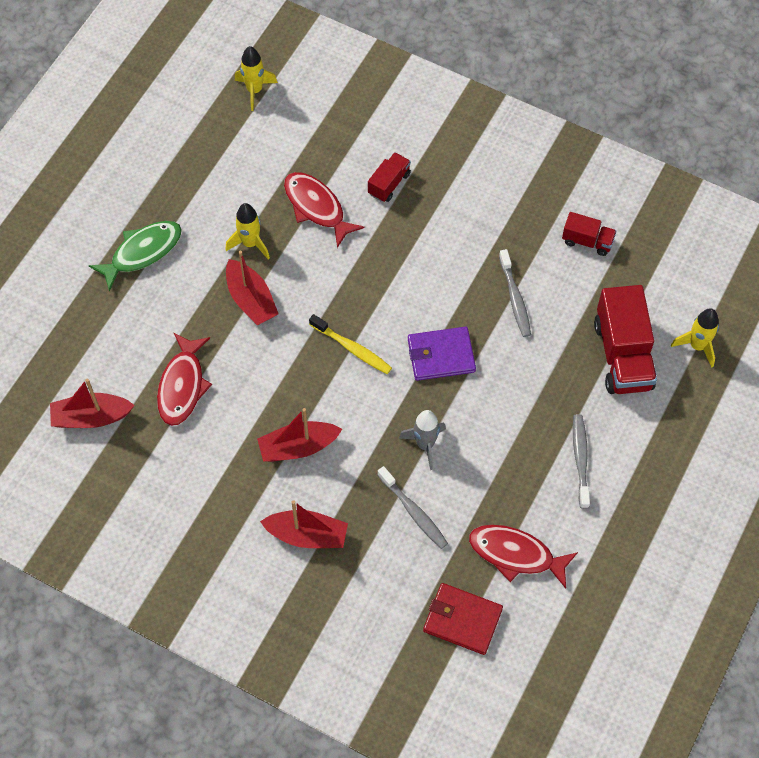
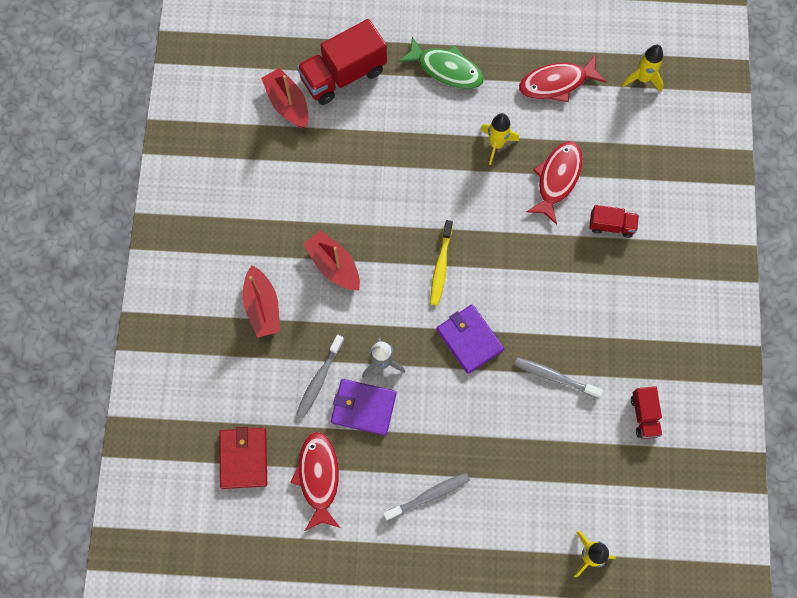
camera: 65 degrees right, 10 degrees up
(182, 386) = (345, 155): red fish -> red fish (556, 83)
(251, 300) = (445, 169): red boat -> none
(463, 482) = (363, 408): none -> purple wallet
(515, 298) = (554, 377): grey toothbrush -> grey toothbrush turned 60 degrees clockwise
(623, 355) = (546, 492): red truck -> red truck (343, 75)

